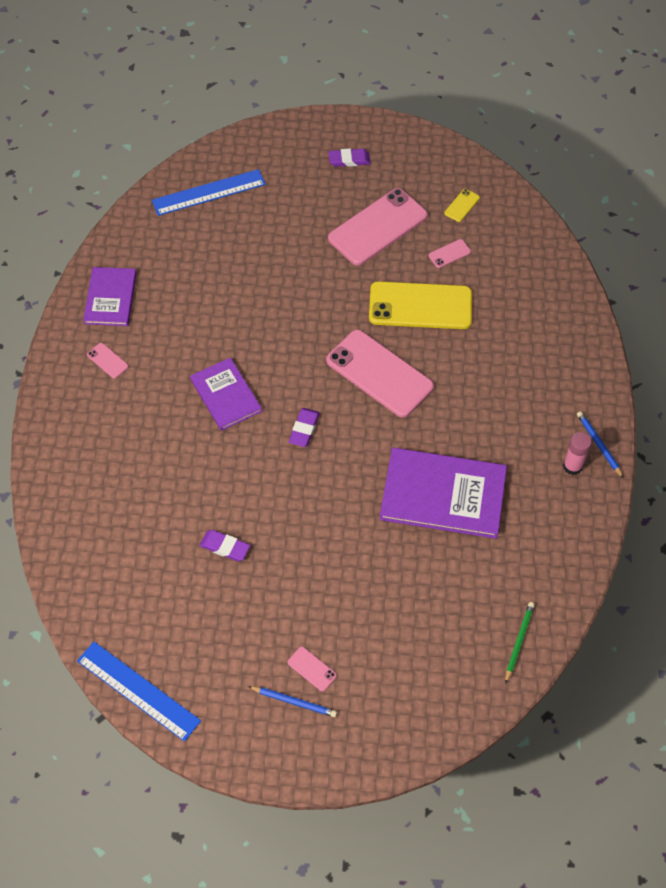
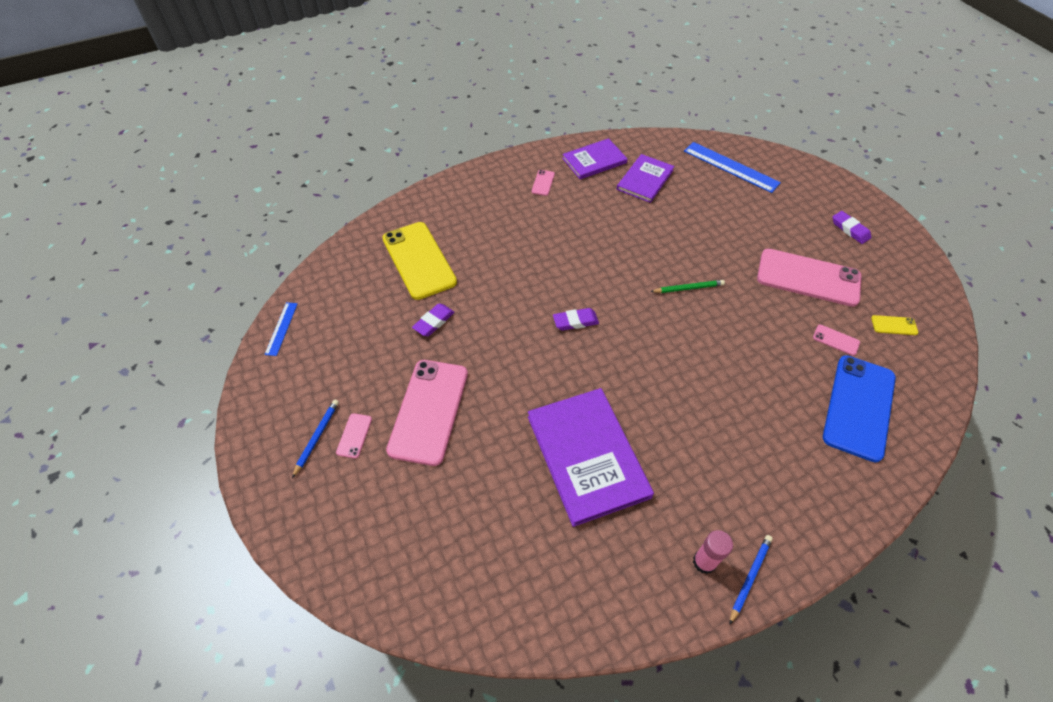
camera: 60 degrees right, 5 degrees down
(138, 691) = (281, 328): blue ruler -> blue ruler, size x0.54
(225, 547) = (434, 322): purple eraser -> purple eraser turned 45 degrees clockwise
(226, 395) = (567, 259): purple book -> purple book (645, 180)
(294, 702) = (317, 437): blue pencil -> blue pencil turned 150 degrees counterclockwise
(379, 373) = (670, 347): pink phone -> pink phone (429, 411)
(420, 306) = (762, 344): yellow phone -> yellow phone (419, 260)
(515, 283) = (859, 407): none -> blue phone
(519, 642) = (471, 606): green pencil -> green pencil (688, 288)

